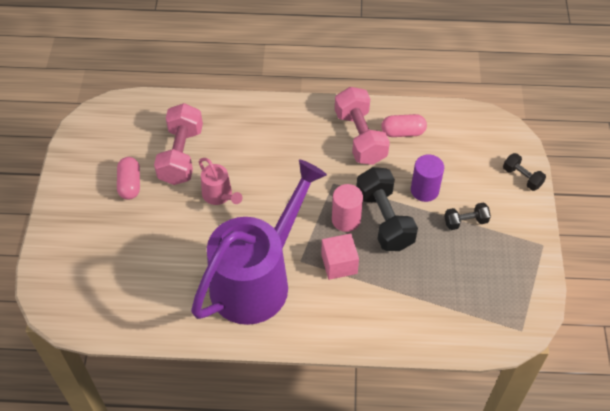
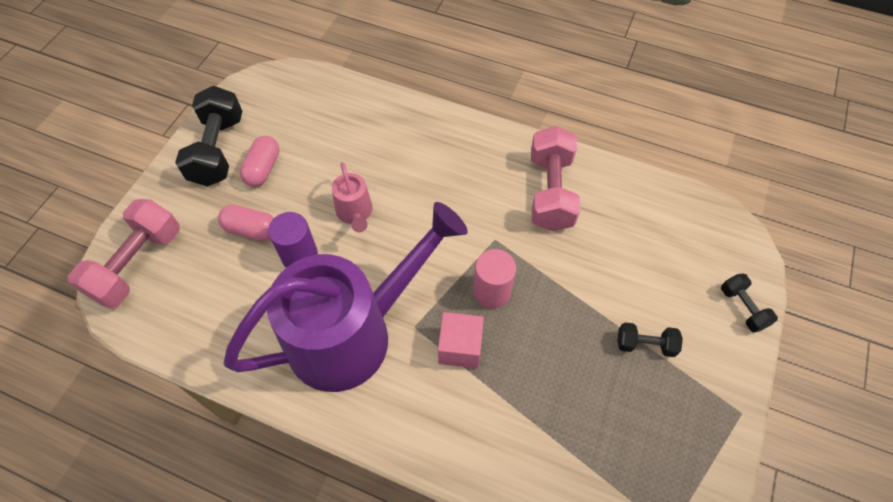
camera: 20 degrees right, 5 degrees up
(181, 155) = (334, 152): pink dumbbell -> pink dumbbell (137, 264)
(384, 220) = (540, 307): black dumbbell -> black dumbbell (217, 150)
(403, 132) = (606, 201): pink capsule -> pink capsule (251, 230)
(424, 190) = (606, 284): purple cylinder -> purple cylinder (299, 255)

